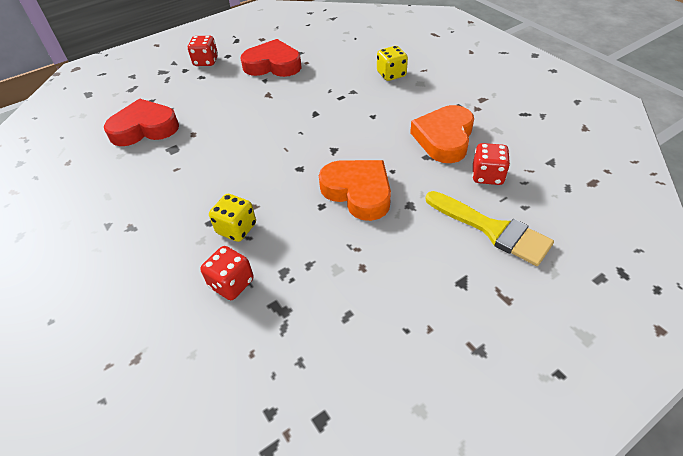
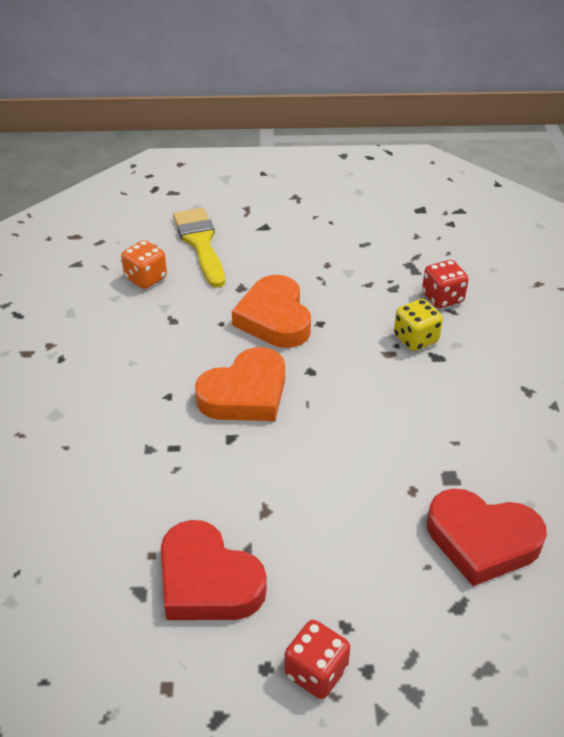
camera: 150 degrees left, 5 degrees down
(391, 74) = (69, 449): yellow dice -> none
(444, 138) = (131, 329): orange heart -> orange heart (245, 393)
(487, 176) = (146, 278): red dice -> orange dice

